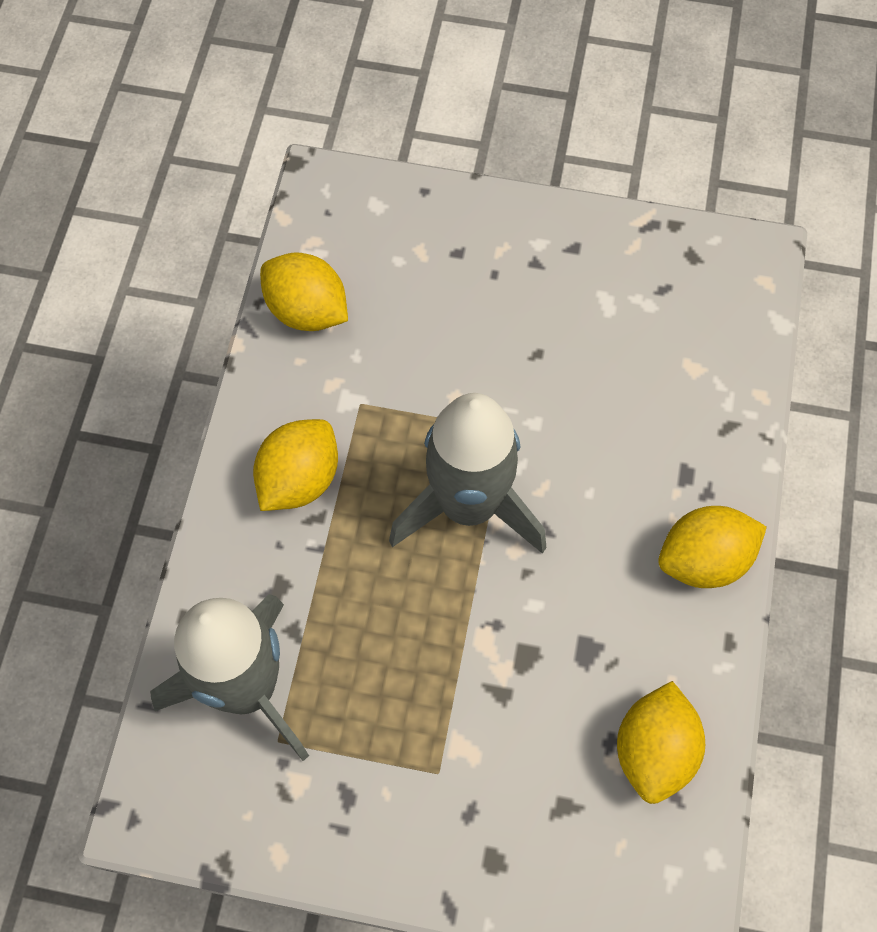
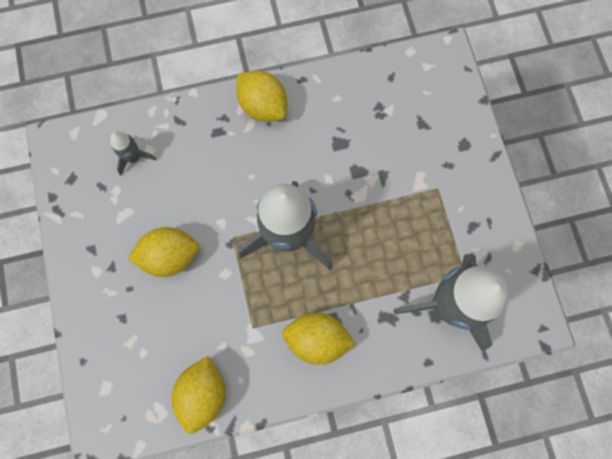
camera: 115 degrees left, 10 degrees up
(654, 750) = (374, 94): yellow lemon -> yellow lemon (170, 256)
(691, 345) = (134, 157): none -> grey rocket

